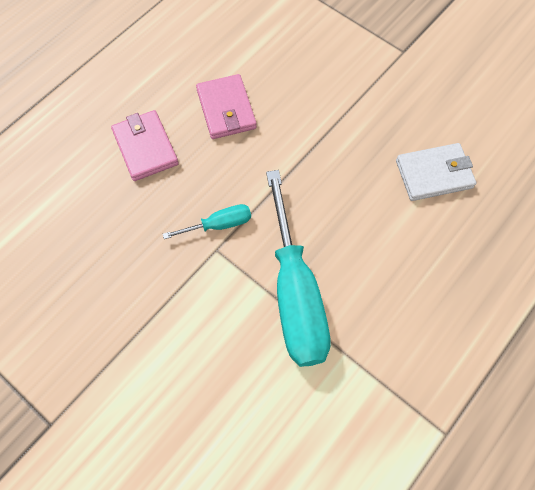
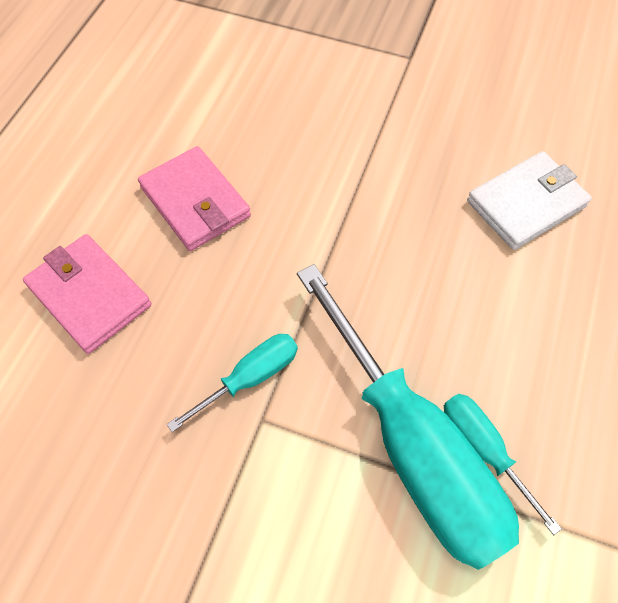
camera: 20 degrees left, 5 degrees down
(336, 309) = (483, 449): none -> turquoise screwdriver

